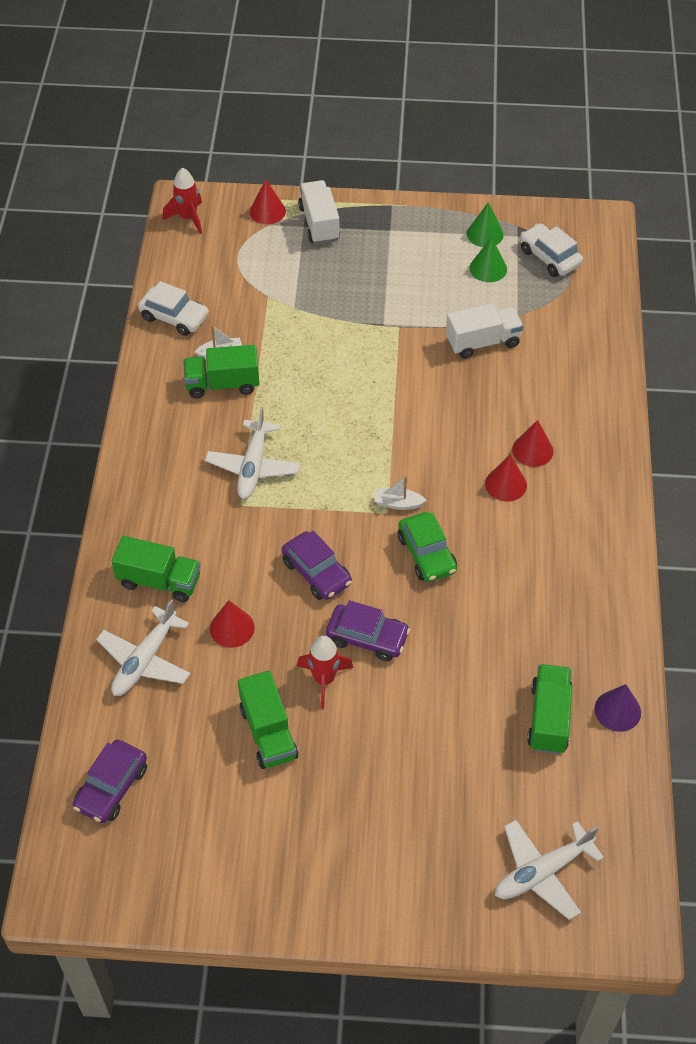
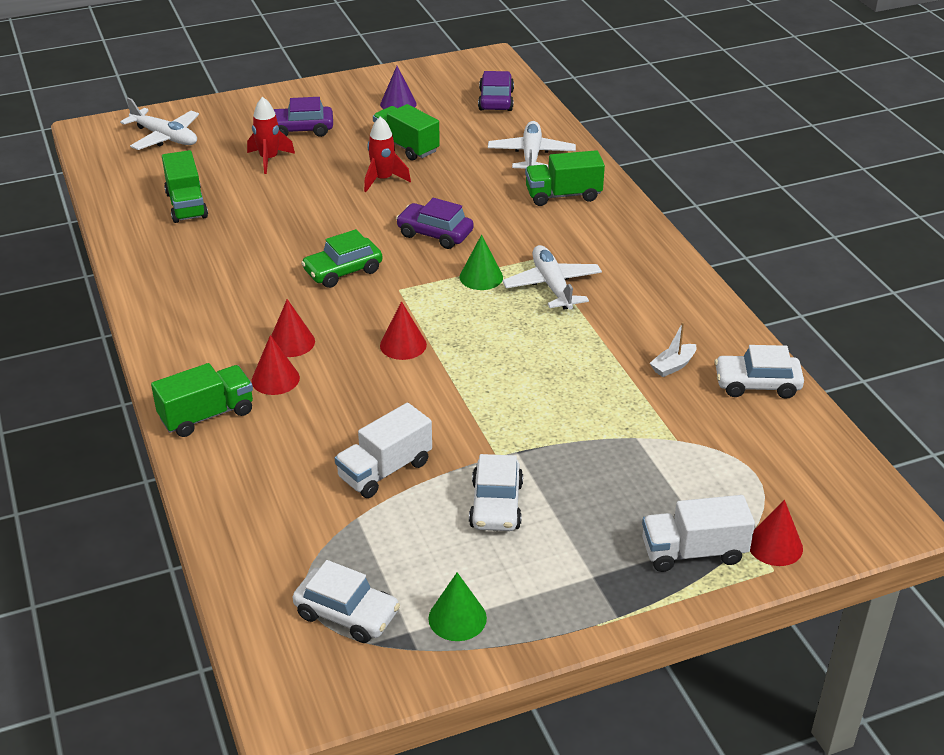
camera: 155 degrees right, 15 degrees down
(188, 218) = (862, 500): red rocket -> red rocket (269, 159)
(222, 384) = (644, 340): green truck -> green truck (207, 415)
(232, 628) = (479, 186): red cone -> red cone (403, 345)
(319, 223) = (693, 552): white truck -> white truck turned 120 degrees clockwise
(367, 638) = (363, 209): purple car -> purple car (300, 129)
(398, 503) = (392, 298): white boat -> none
(421, 292) = (496, 505): none -> white car
(427, 554) = (343, 271): green car -> green car turned 75 degrees counterclockwise
(488, 268) = (426, 567): green cone -> green cone (481, 277)
(542, 872) = (165, 137): white plane -> white plane turned 90 degrees clockwise
(617, 710) = (128, 223): purple cone -> purple cone (398, 104)

